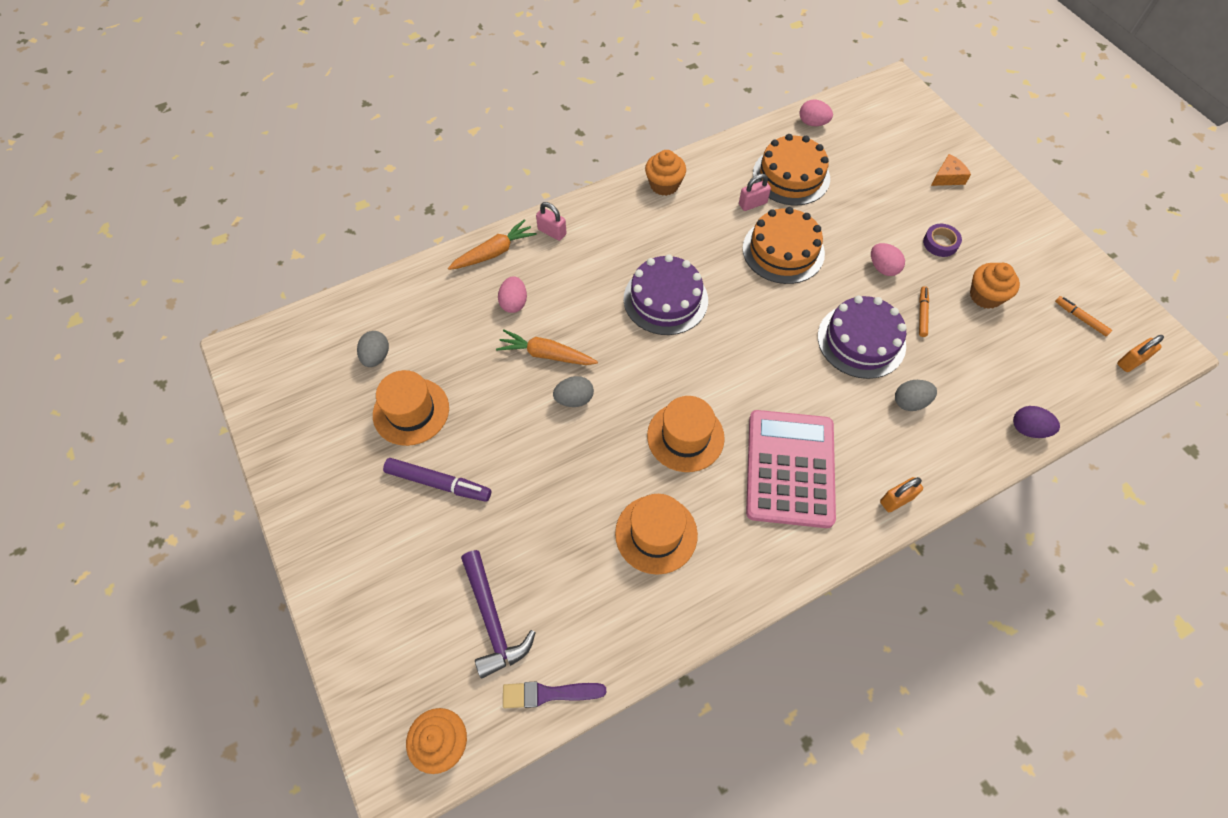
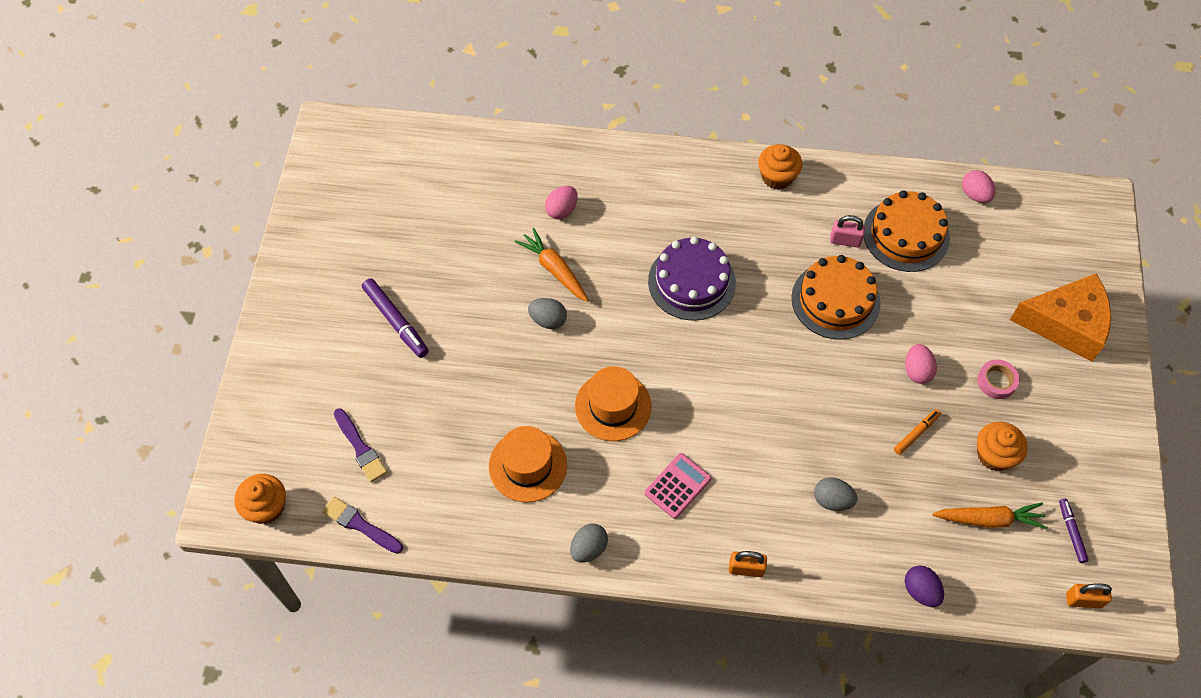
camera: 35 degrees right, 0 degrees up
(376, 357) = (422, 192): grey egg -> grey egg (588, 548)
(411, 411) = (416, 252): orange hat -> none
(492, 620) = (360, 448): purple hammer -> purple brush
(494, 252) = (579, 156): orange carrot -> orange carrot (989, 519)
(552, 232) = (642, 165): pink padlock -> none
(789, 468) = (677, 486): pink calculator -> pink calculator, size x0.50
(861, 340) = (836, 422): purple cake -> none
(940, 243) = (996, 381): purple tape -> pink tape
(947, 177) = (1066, 324): orange cheese -> orange cheese, size x2.17
(1080, 318) = (1071, 532): orange marker -> purple marker

